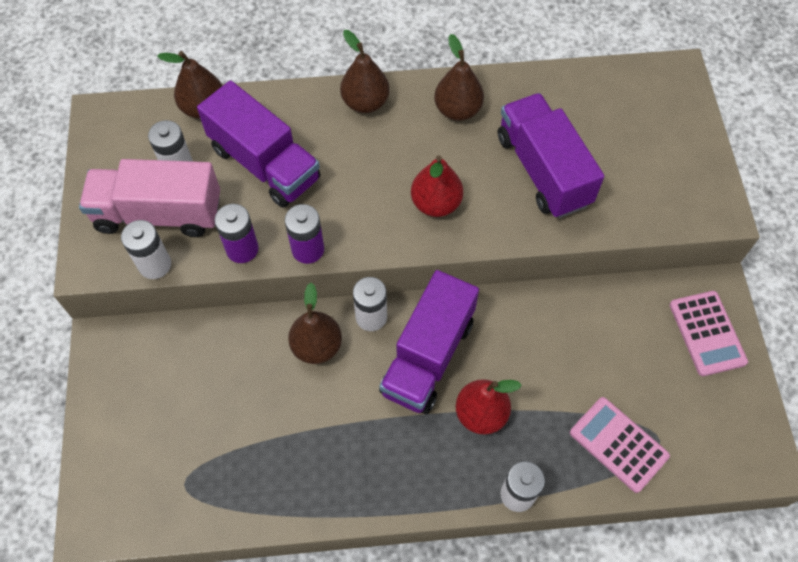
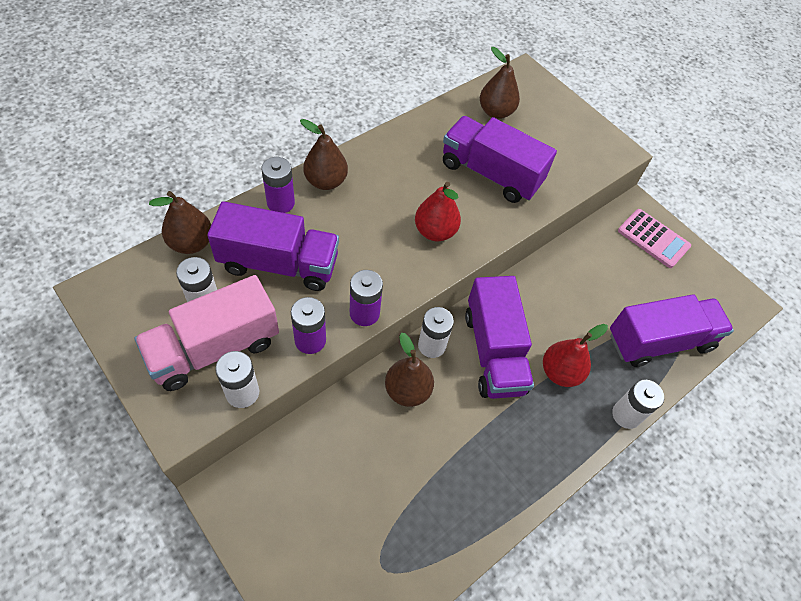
camera: 40 degrees left, 5 degrees down
(307, 105) = (280, 203): none -> purple battery
(457, 110) = (399, 158): brown pear -> brown pear (495, 112)
(618, 444) = (659, 341): pink calculator -> purple truck

